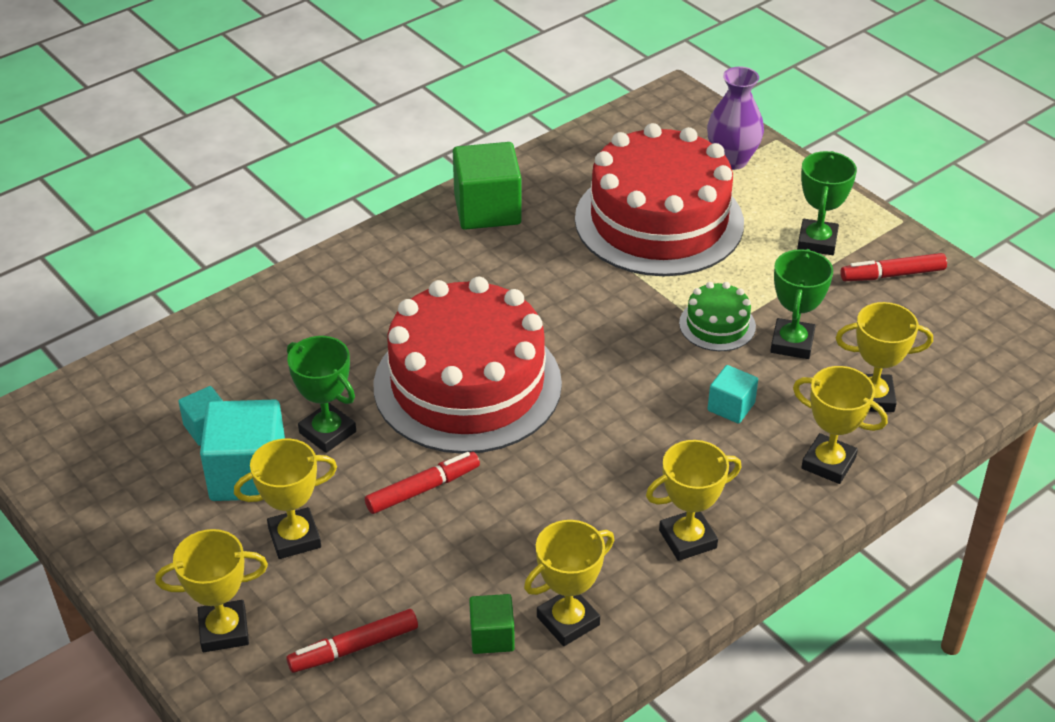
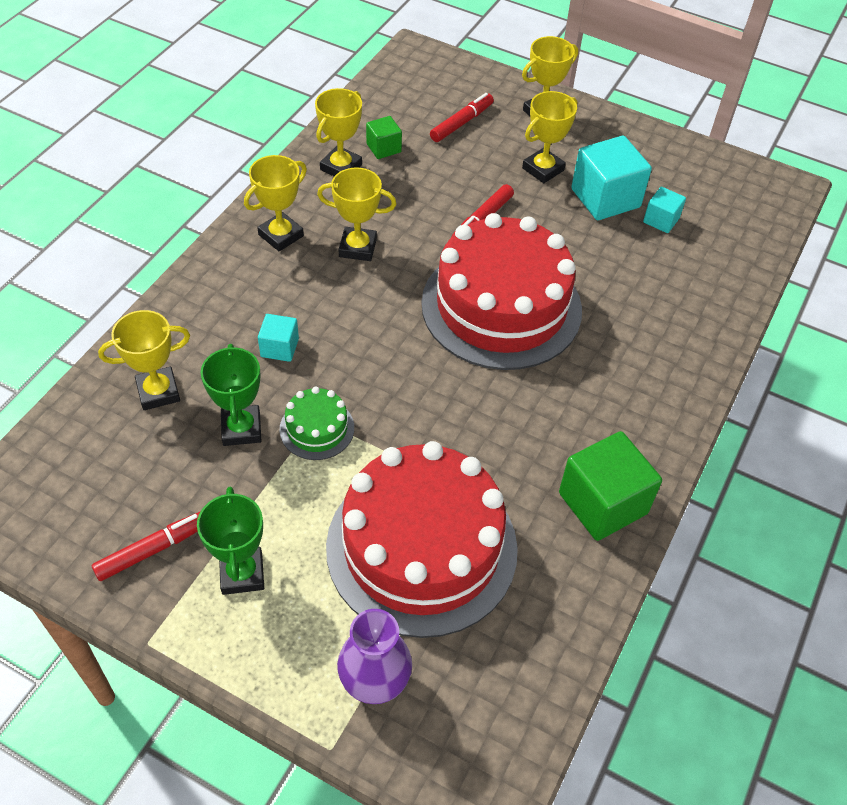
camera: 155 degrees right, 10 degrees up
(327, 432) = (577, 240): green trophy -> none
(828, 463) = (187, 320): yellow trophy -> yellow trophy (357, 248)

